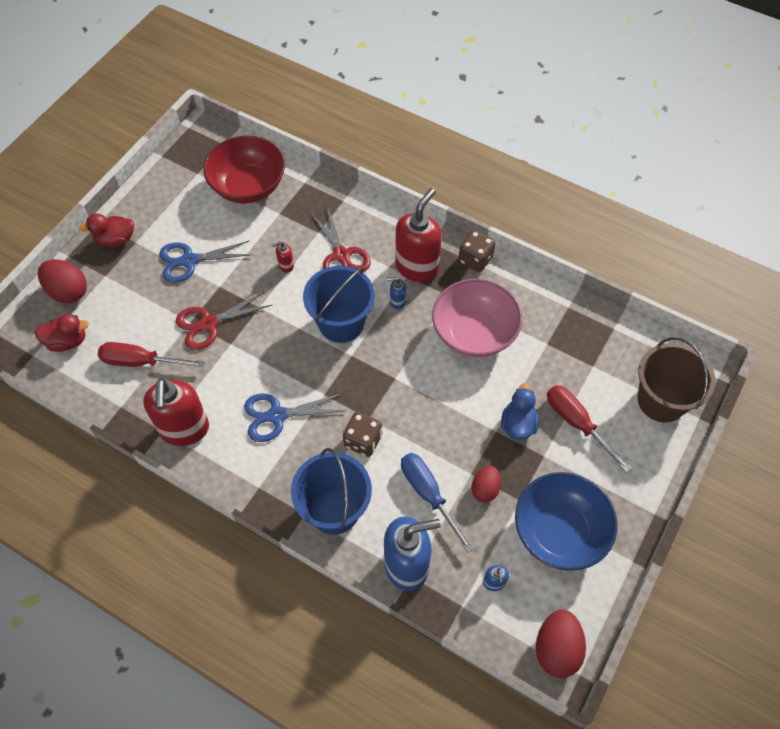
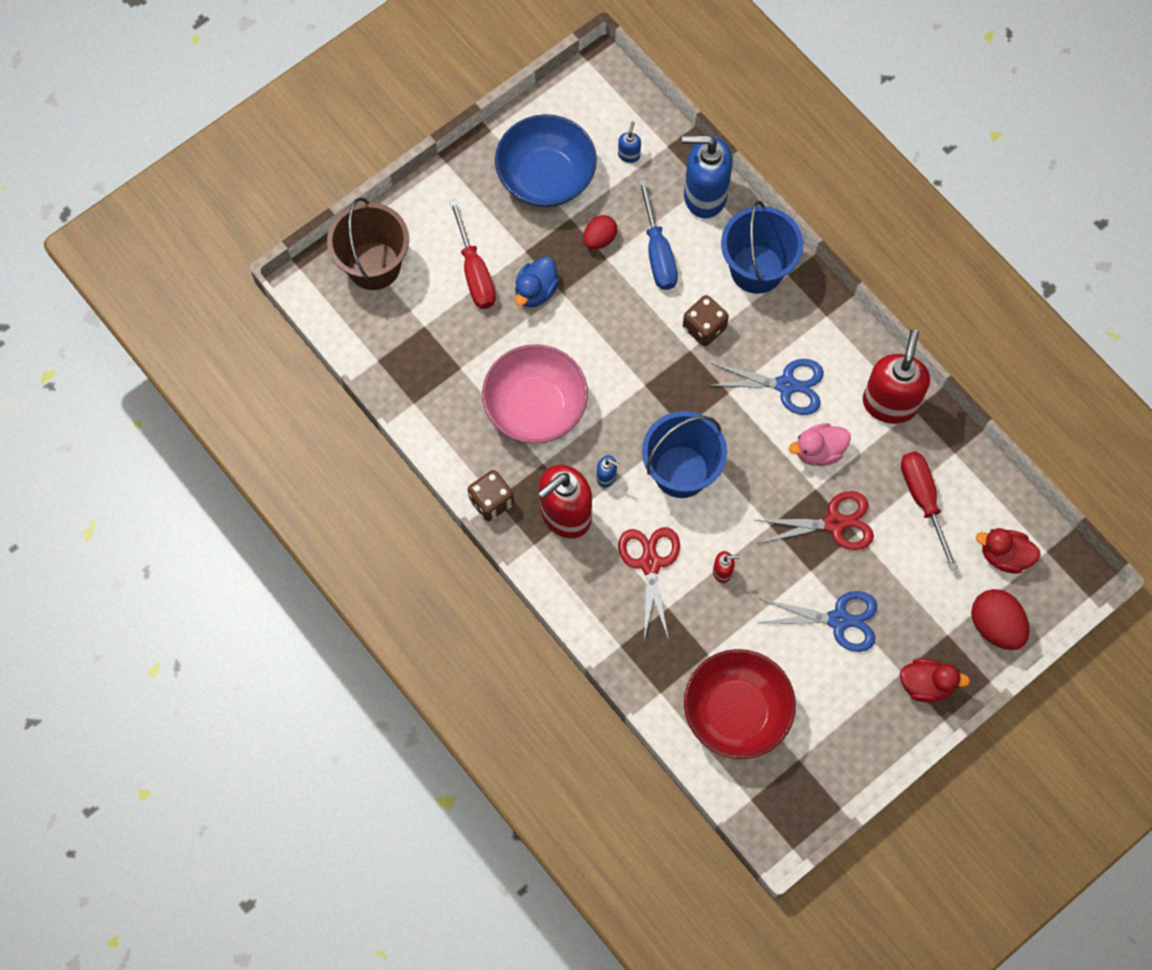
camera: 160 degrees left, 10 degrees up
(141, 362) = (923, 500): red screwdriver -> red screwdriver turned 135 degrees counterclockwise
(235, 372) = (818, 451): none -> pink duck
(556, 649) = (597, 86): red egg -> none

